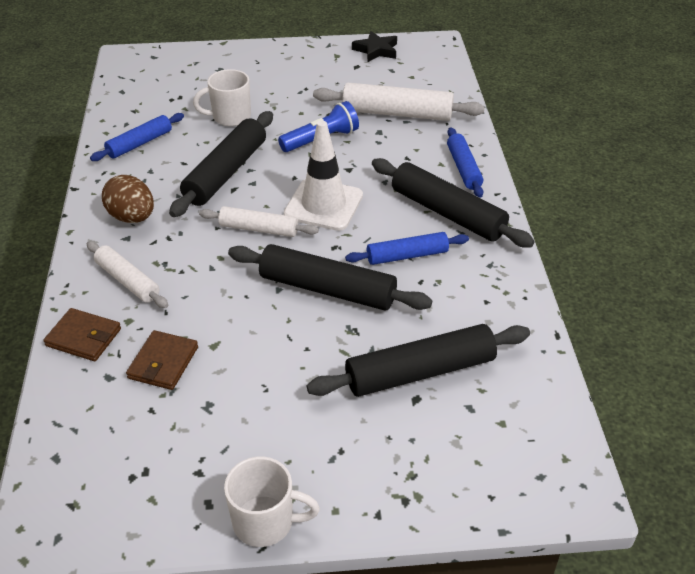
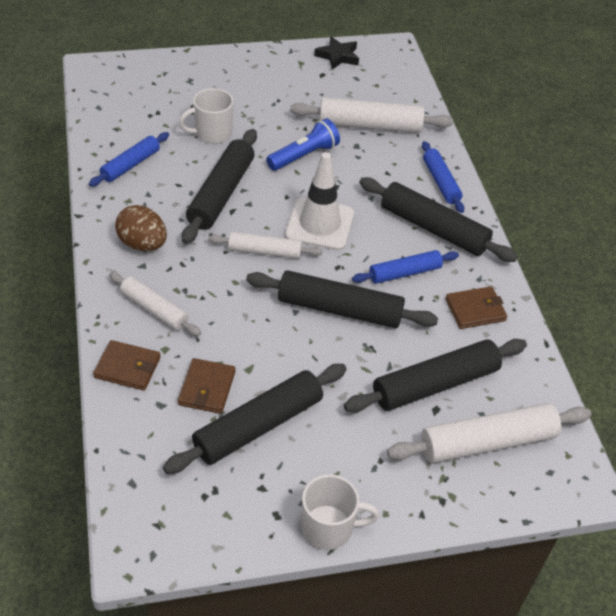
camera: 10 degrees left, 5 degrees up
(210, 405) = (258, 426): none -> black rolling pin
(470, 438) = (487, 442): none -> white rolling pin
(480, 296) = (475, 310): none -> brown wallet

